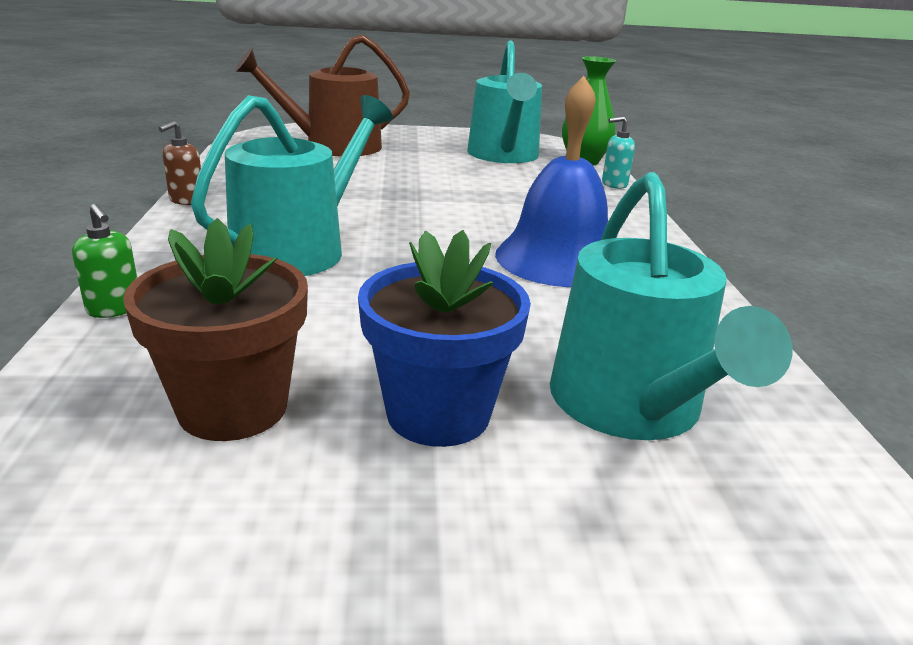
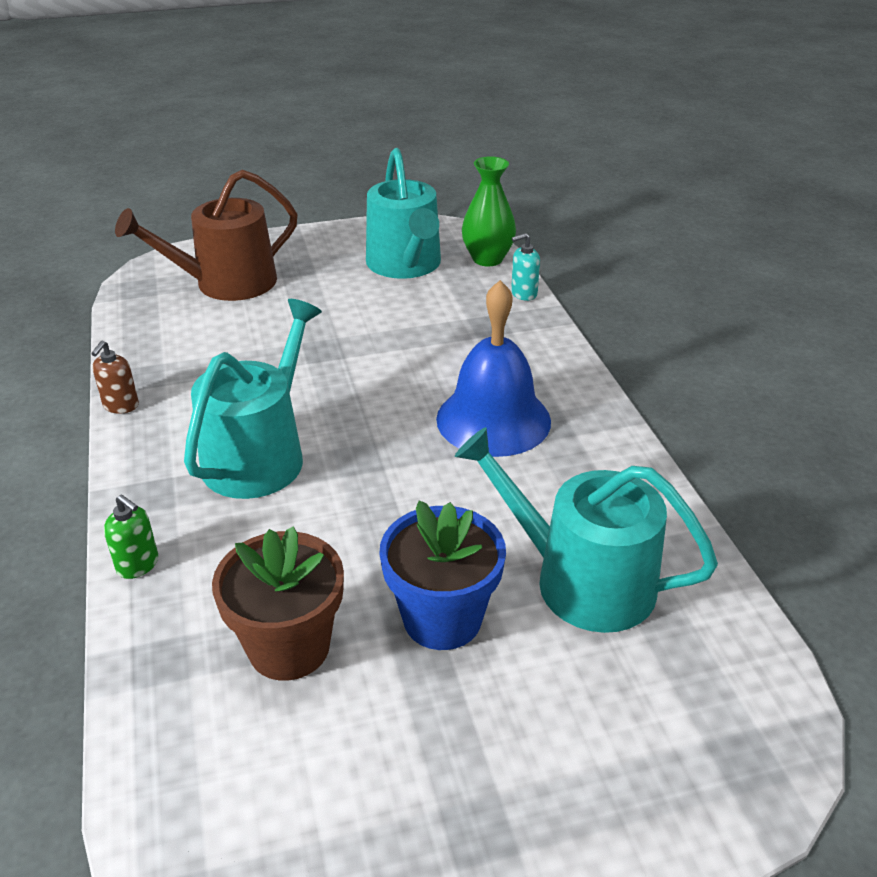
camera: 10 degrees left, 10 degrees up
(631, 406) = (581, 580): turquoise watering can -> turquoise watering can turned 135 degrees clockwise

